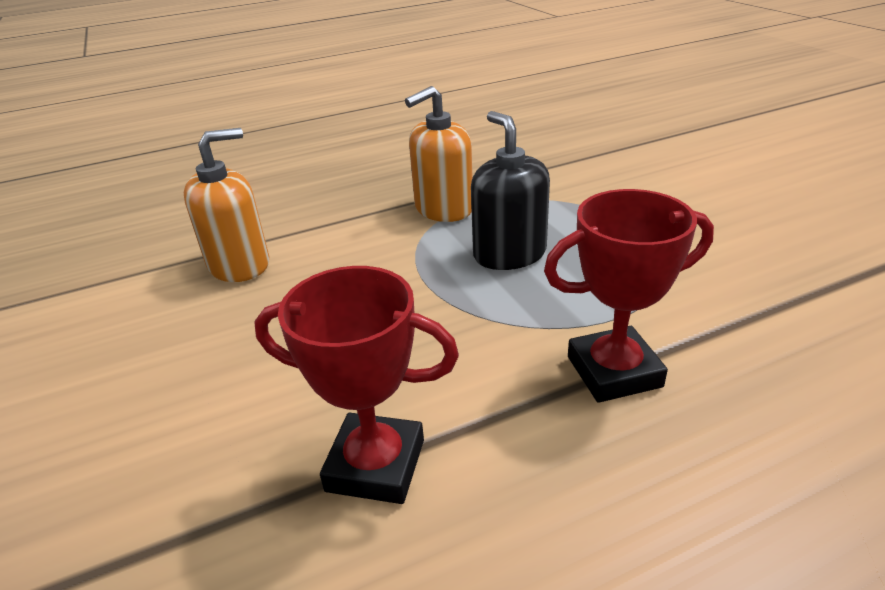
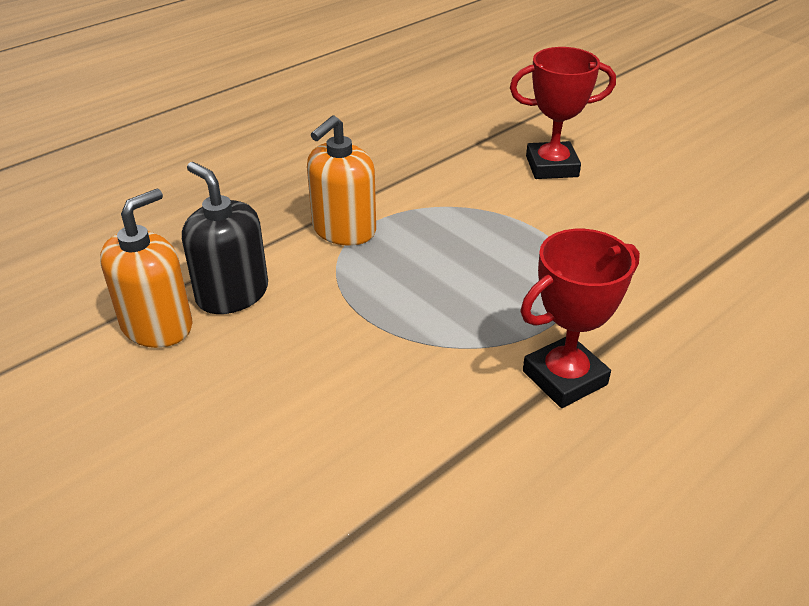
camera: 20 degrees left, 5 degrees up
(375, 465) = (402, 501): red trophy -> red trophy (552, 166)
(509, 254) = (431, 274): black soap dispenser -> black soap dispenser (232, 294)

